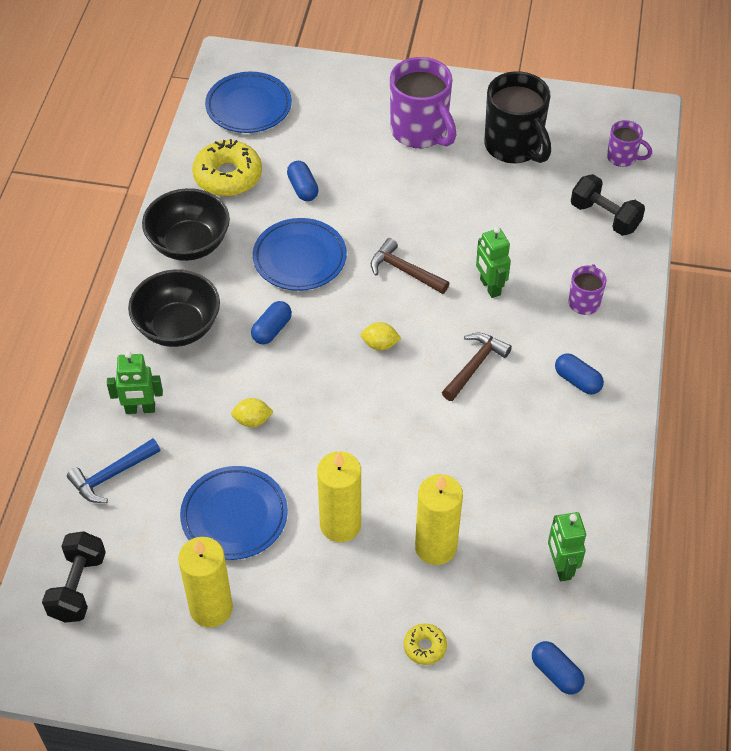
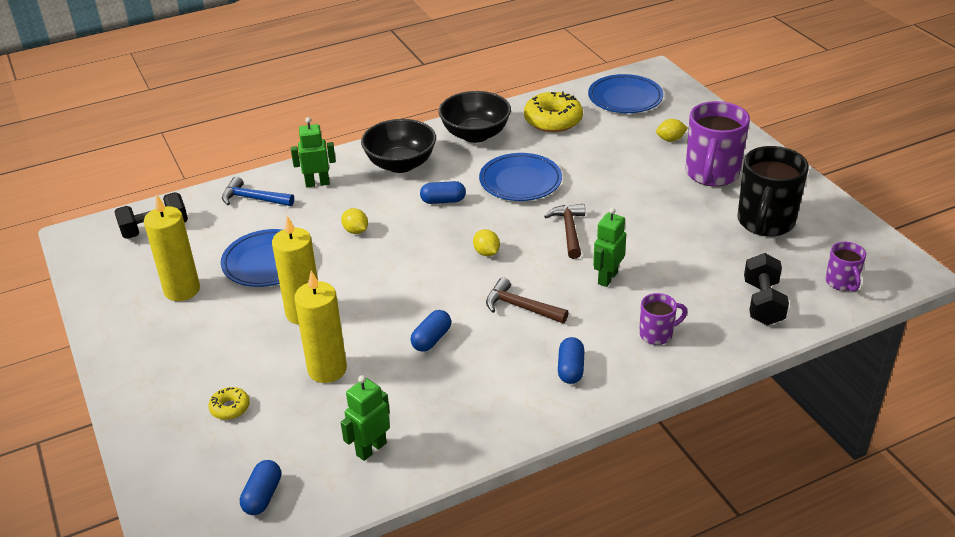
camera: 55 degrees right, 15 degrees down
(140, 409) = (317, 183): green robot -> green robot turned 120 degrees clockwise
(303, 188) = (584, 153): blue capsule -> blue capsule (431, 339)
(344, 122) = (670, 139): none -> yellow lemon
(475, 366) = (521, 307): brown hammer -> brown hammer turned 150 degrees counterclockwise

